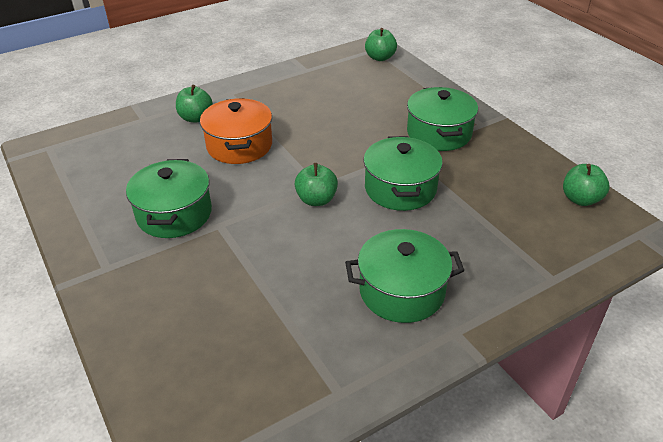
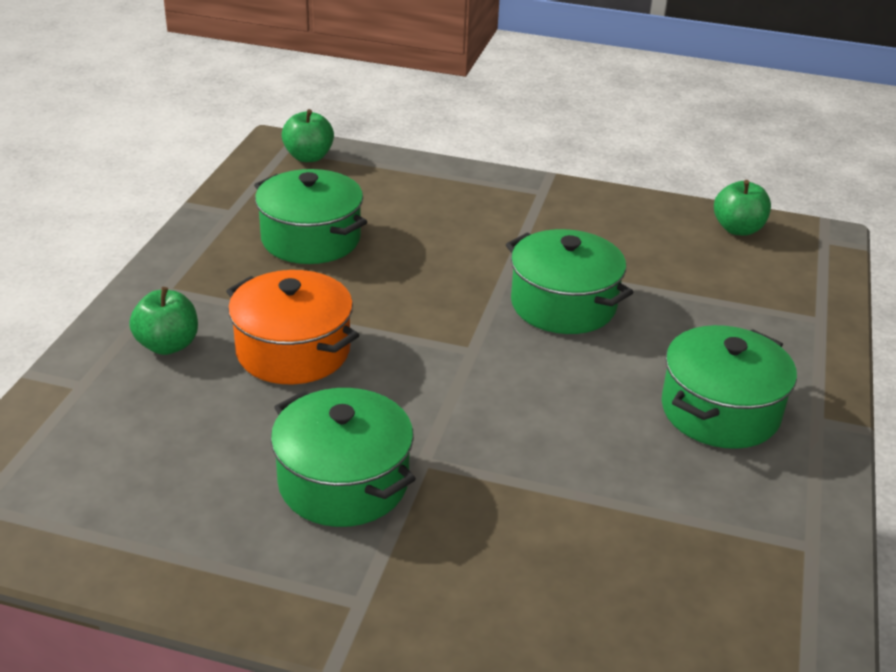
camera: 45 degrees left, 5 degrees down
(316, 200) = (493, 366): green apple -> none
(439, 133) = (513, 222): green pot -> green pot (311, 239)

